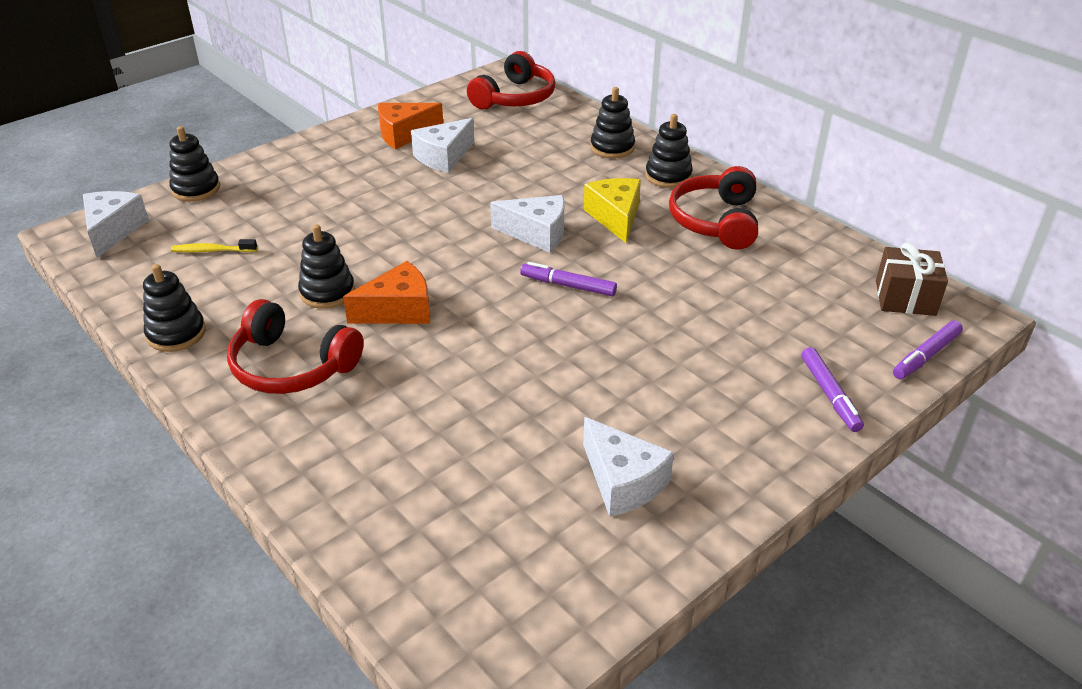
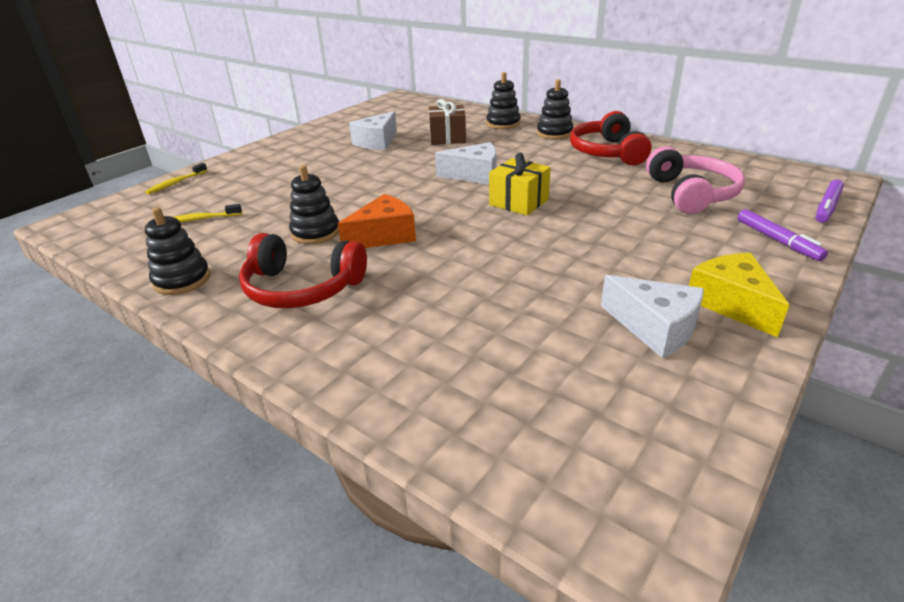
camera: 10 degrees left, 5 degrees down
(113, 231) = (106, 217): white cheese -> none
(196, 189) = (176, 183): black stacking toy -> yellow toothbrush
(404, 134) = (340, 134): orange cheese -> none
(515, 97) = (415, 107): red headphones -> none
(568, 286) = (519, 202): purple marker -> yellow gift
(615, 217) = (530, 159): yellow cheese -> yellow cheese (731, 304)
(776, 307) = (691, 194): none -> pink headphones
(905, 298) = (780, 176): brown gift -> brown gift (447, 138)

